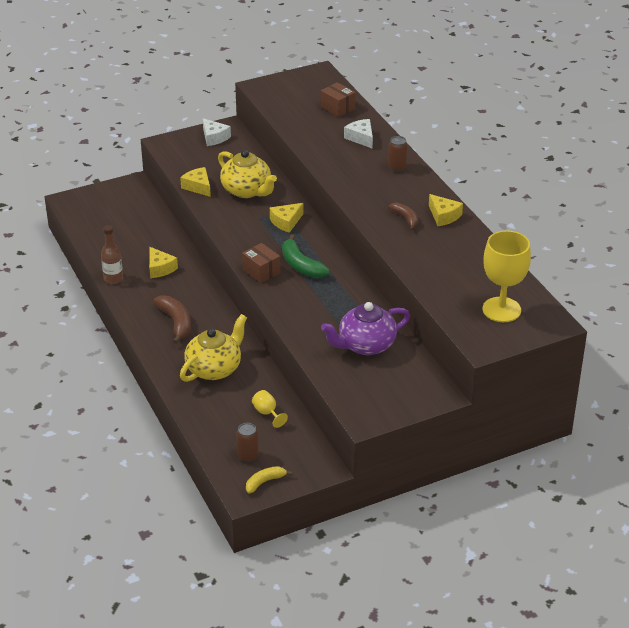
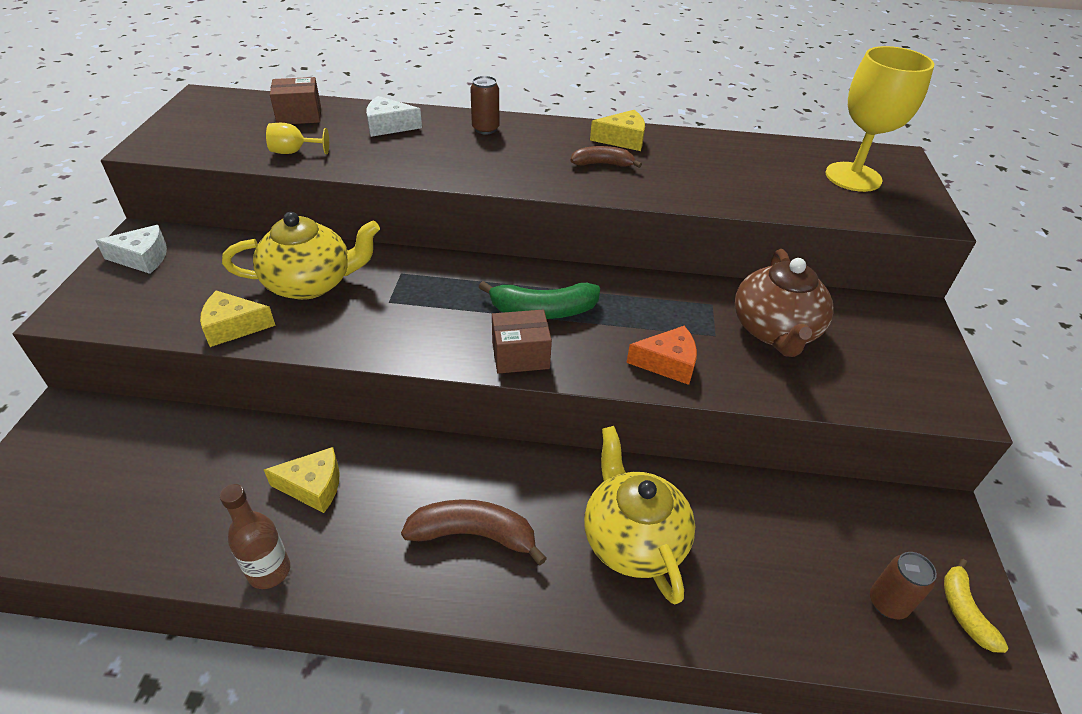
camera: 60 degrees left, 5 degrees up
(267, 413) = (783, 523): yellow goblet -> yellow goblet (294, 152)
(286, 222) = (428, 280): yellow cheese -> none
(301, 317) = (667, 363): none -> orange cheese
(366, 345) = (774, 330): purple teapot -> brown teapot

